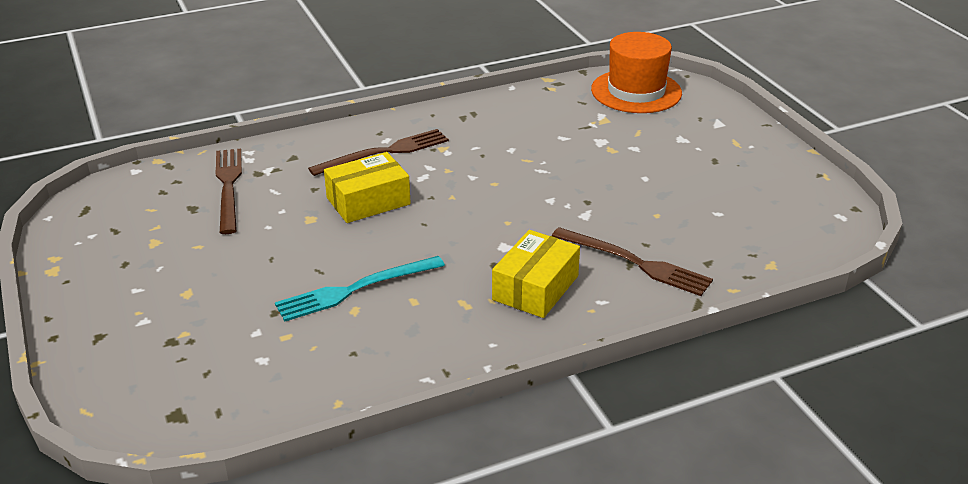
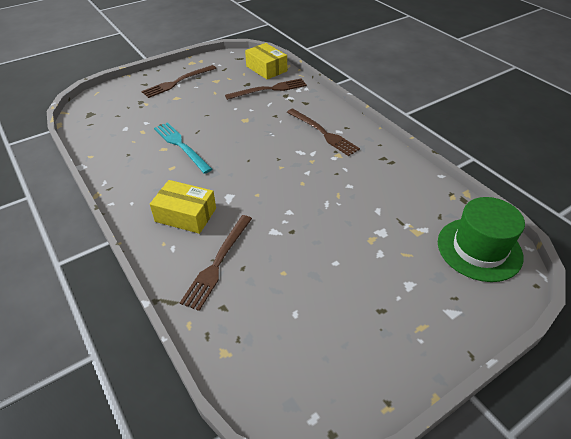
camera: 80 degrees right, 10 degrees up
(124, 290) = (177, 82): none -> brown fork
(368, 201) = (267, 136): yellow box -> yellow box (266, 69)
(636, 91) = (479, 249): orange hat -> green hat

